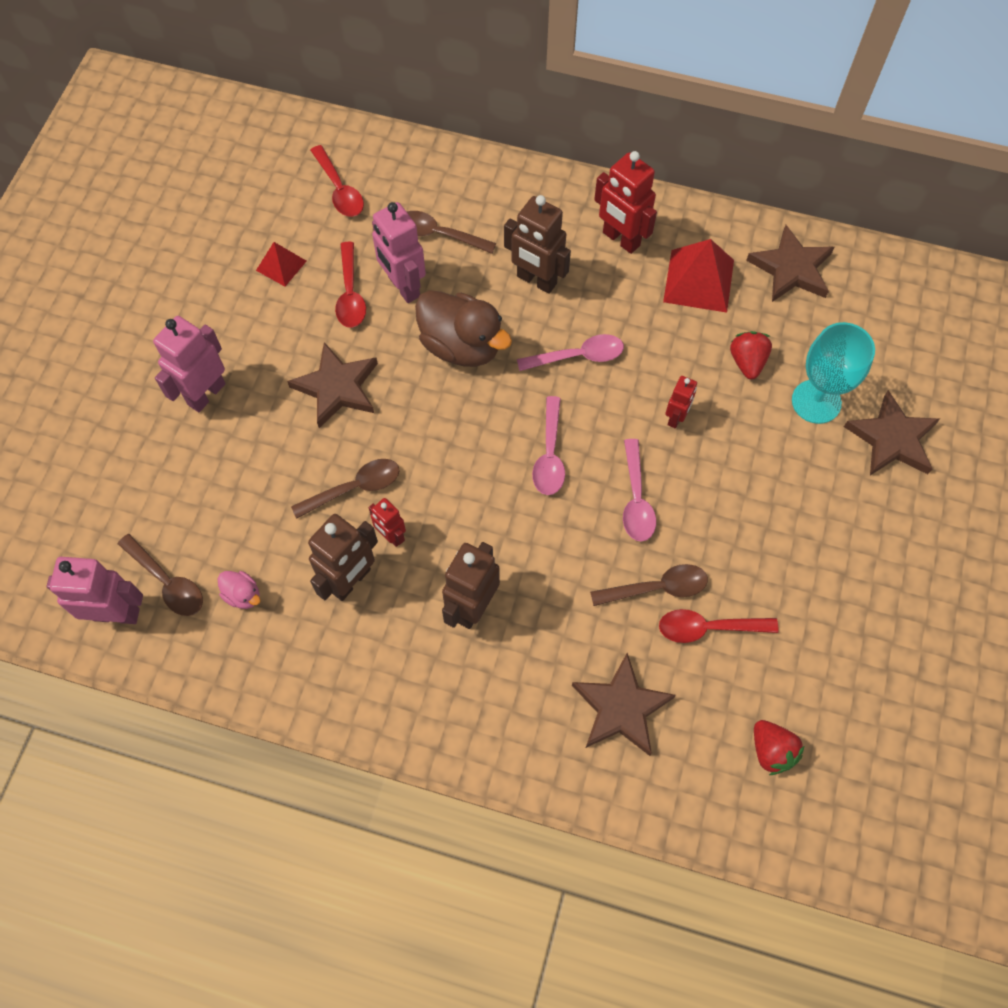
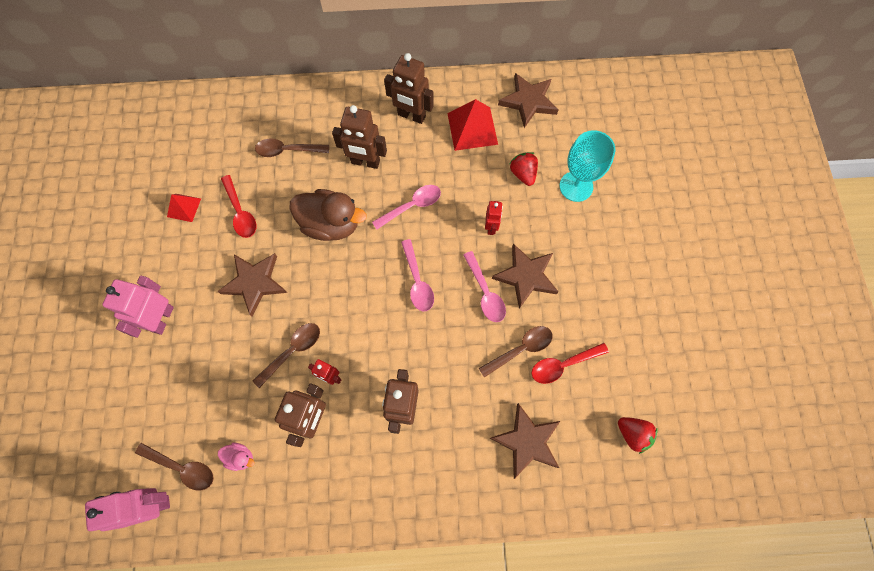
camera: 20 degrees left, 5 degrees up
(339, 190) = (206, 140): red spoon -> none
(403, 287) = (276, 195): pink robot -> none
(620, 239) = (411, 116): red robot -> brown robot
(892, 439) = (631, 195): brown star -> brown star (526, 276)

